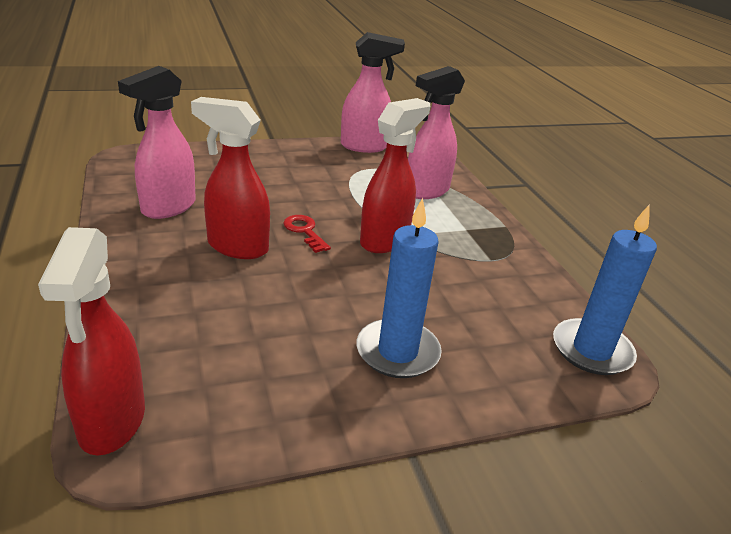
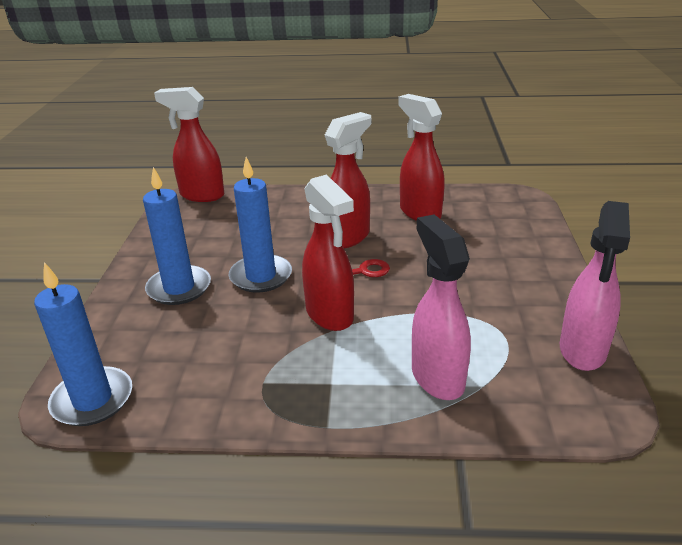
camera: 115 degrees right, 0 degrees up
(168, 208) = (419, 212): pink spray bottle -> red spray bottle
(343, 293) = (261, 276): none -> blue candle

